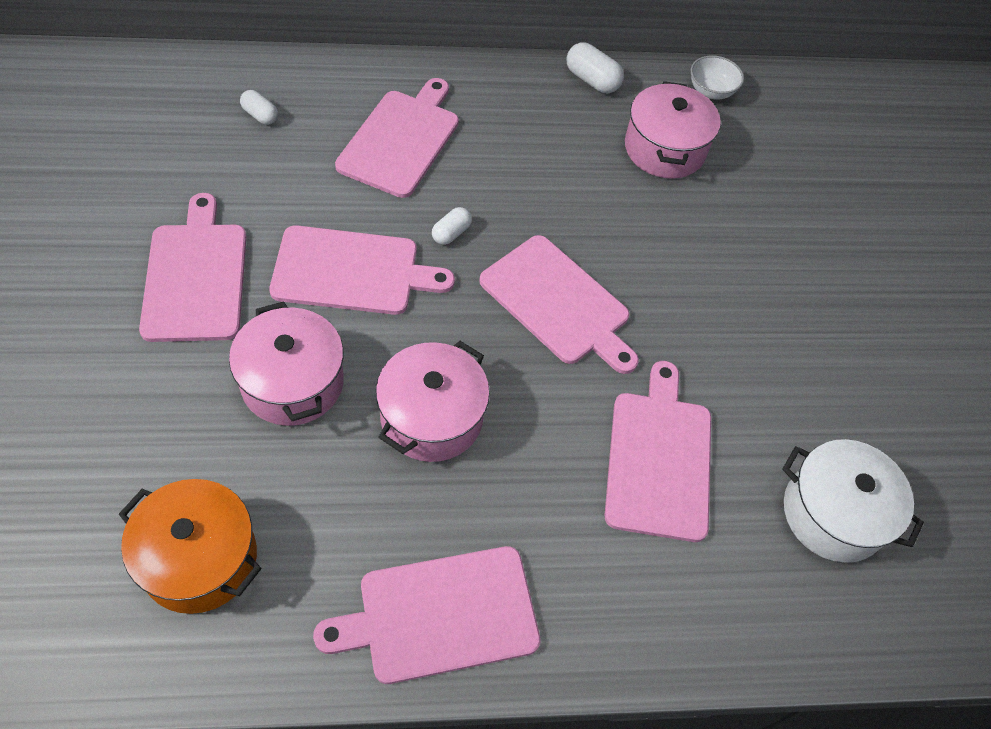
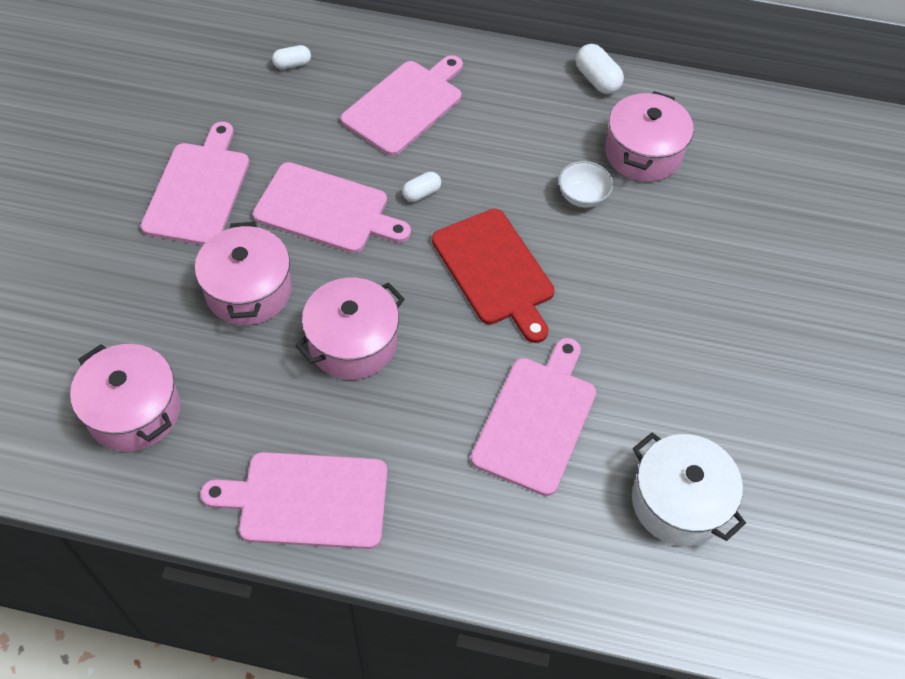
camera: 20 degrees right, 0 degrees up
(199, 559) = (134, 411): orange pot -> pink pot
(260, 115) = (292, 64): white capsule -> white capsule turned 75 degrees counterclockwise
(558, 303) = (495, 271): pink cutting board -> red cutting board
(711, 91) = (708, 108): white bowl -> white bowl (582, 196)

